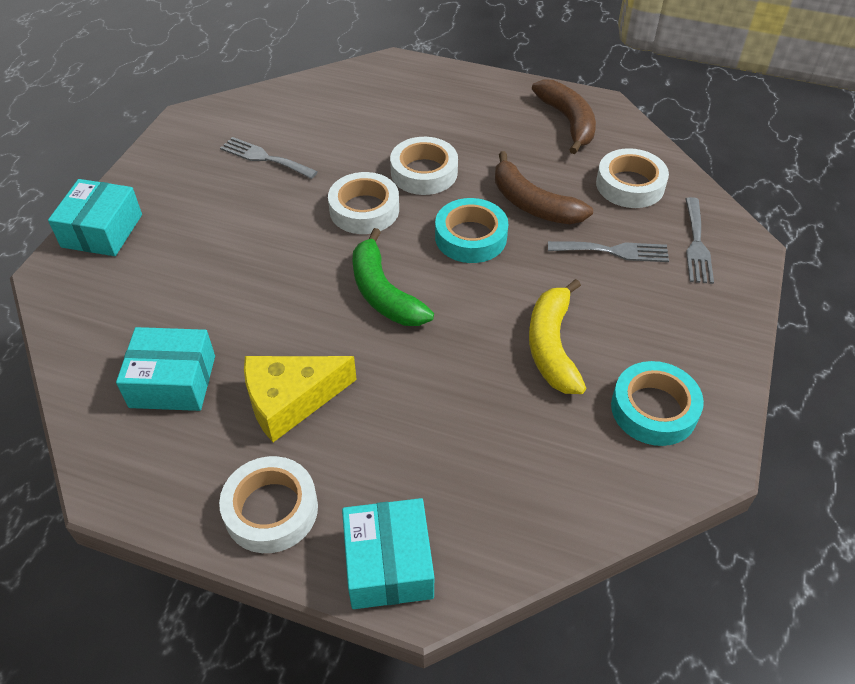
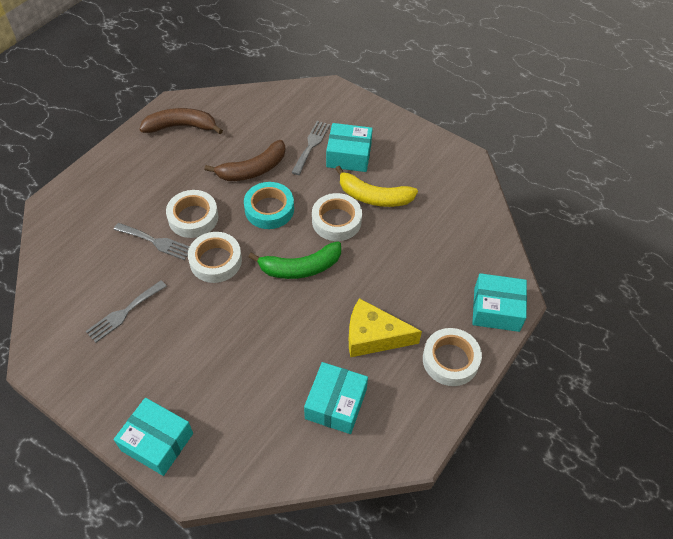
camera: 75 degrees left, 5 degrees up
(290, 400) = (373, 336): yellow cheese -> yellow cheese turned 105 degrees clockwise
(619, 298) = (349, 155): none -> turquoise box
(630, 185) = (258, 118): white tape -> white tape (336, 221)
(654, 409) = (430, 169): turquoise tape -> none
(696, 244) = (321, 108): grey fork -> grey fork (156, 242)

